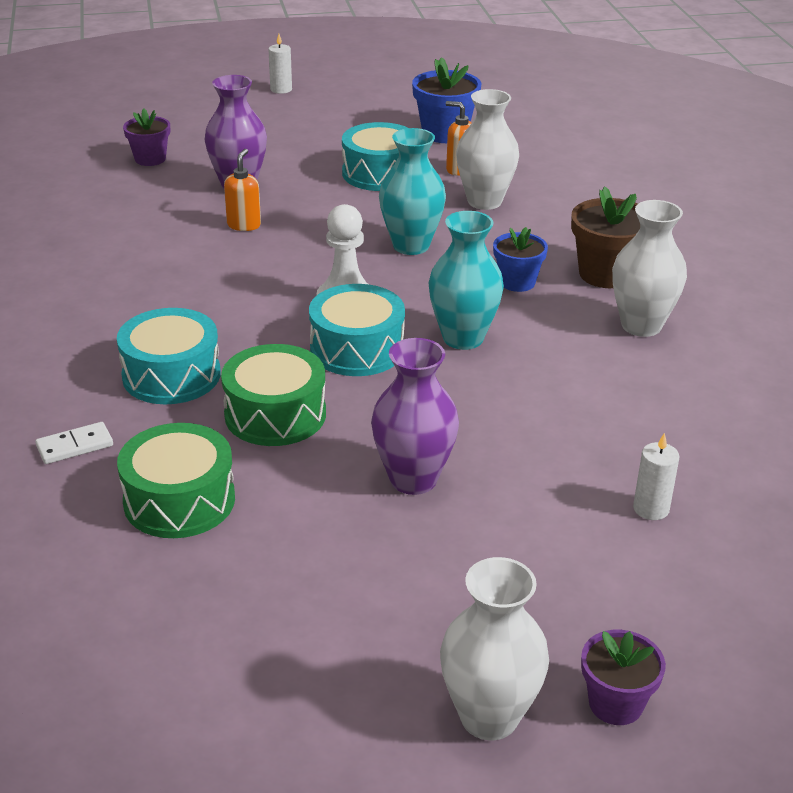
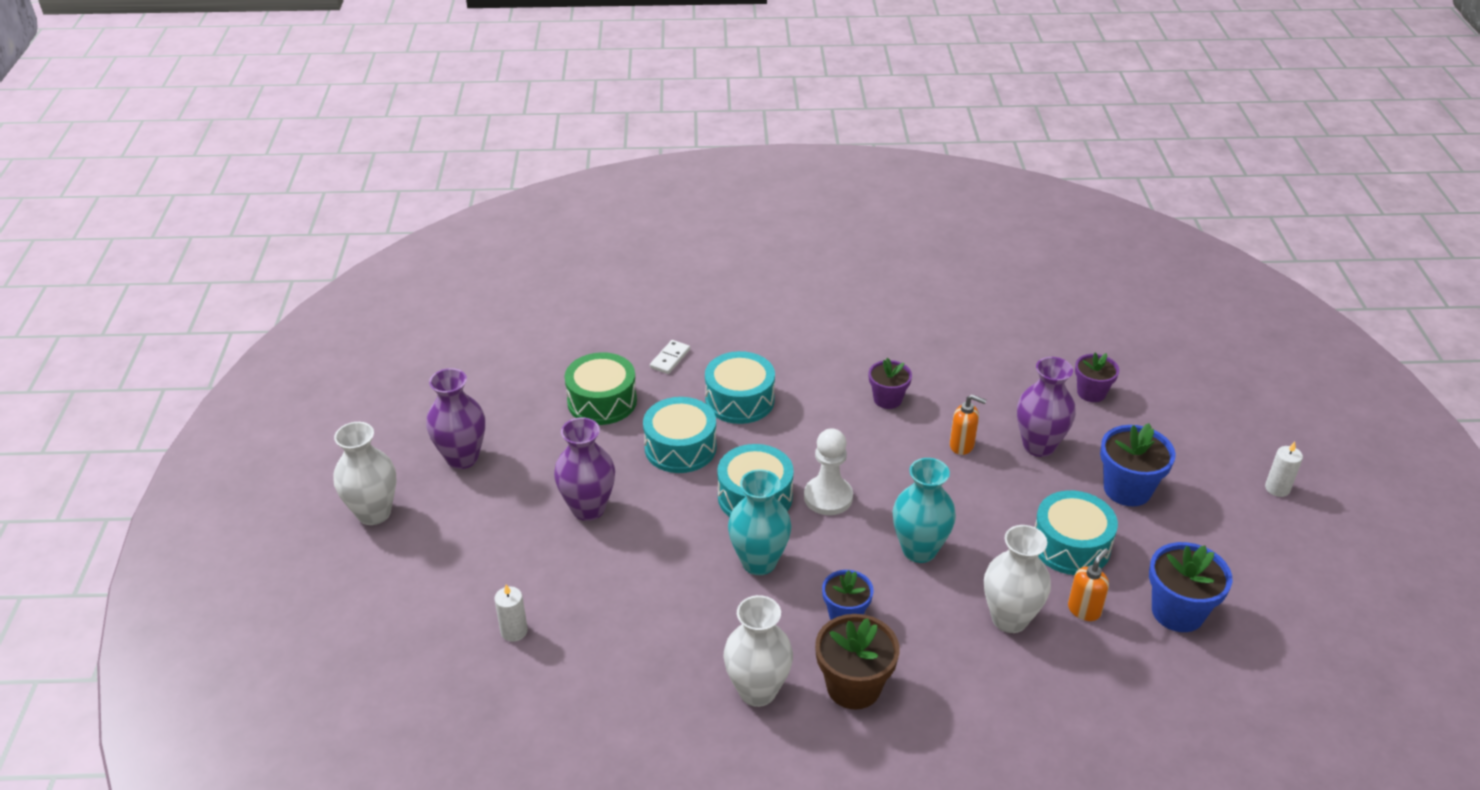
camera: 100 degrees right, 5 degrees up
(75, 446) = (670, 359): white domino -> white domino turned 45 degrees clockwise
(275, 414) = (680, 447): green drum -> turquoise drum
(296, 147) = (1127, 489): none -> blue flower pot
(334, 634) = (462, 458): none -> purple vase
(615, 704) = (356, 569): purple flower pot -> purple flower pot (887, 399)

